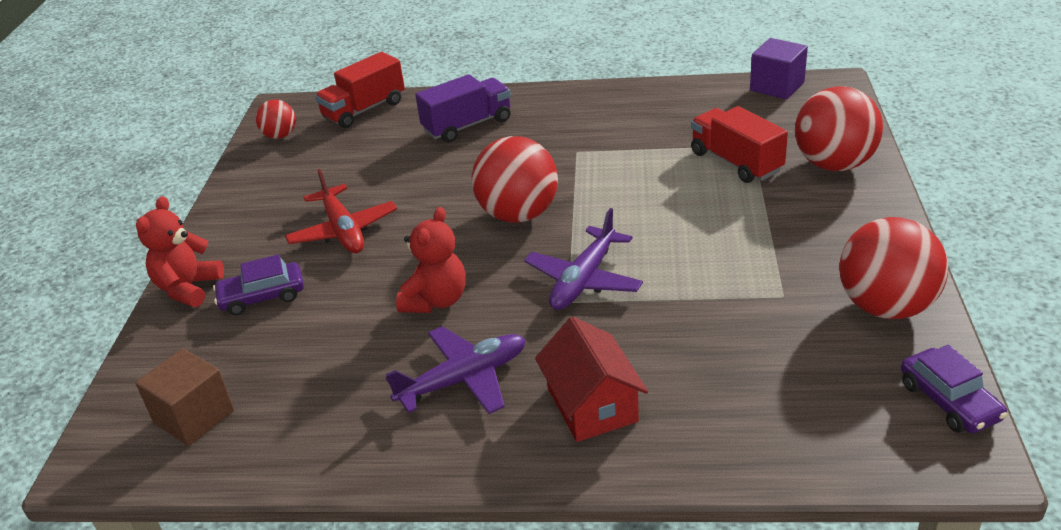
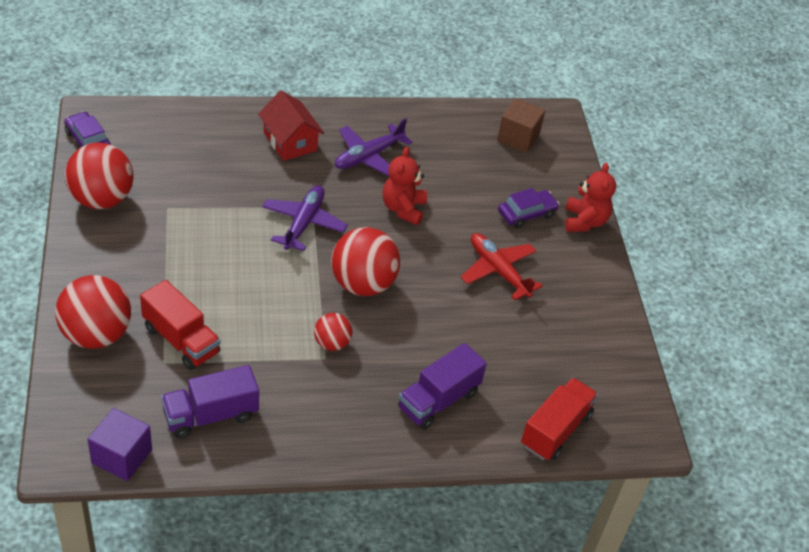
camera: 160 degrees right, 10 degrees up
(280, 136) = (620, 390): red ball -> red ball (332, 343)
(696, 111) = (210, 415): none -> purple truck

